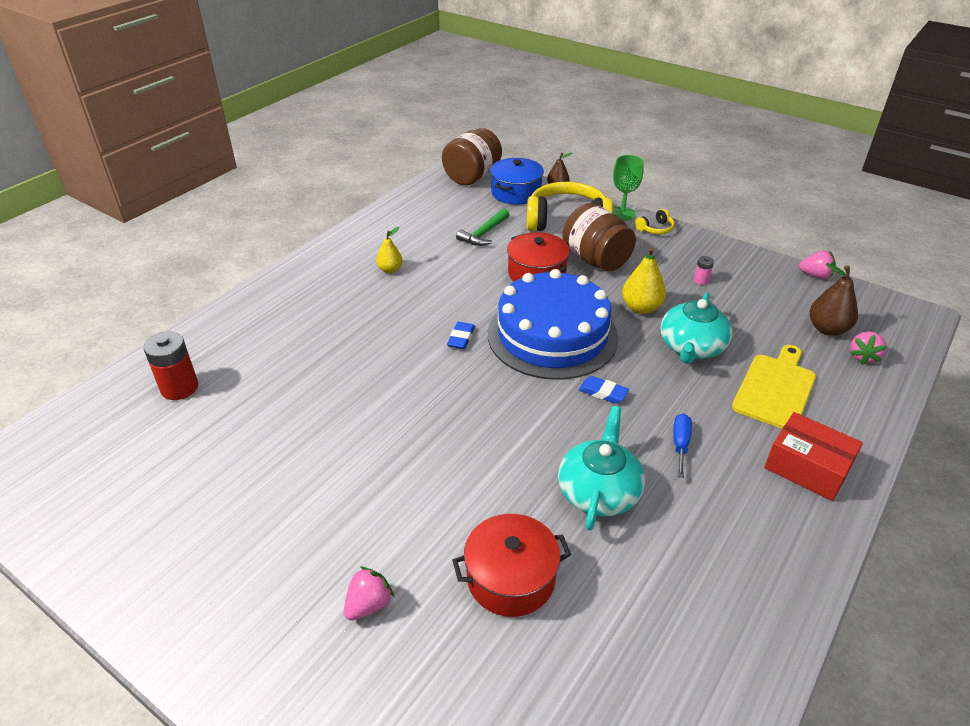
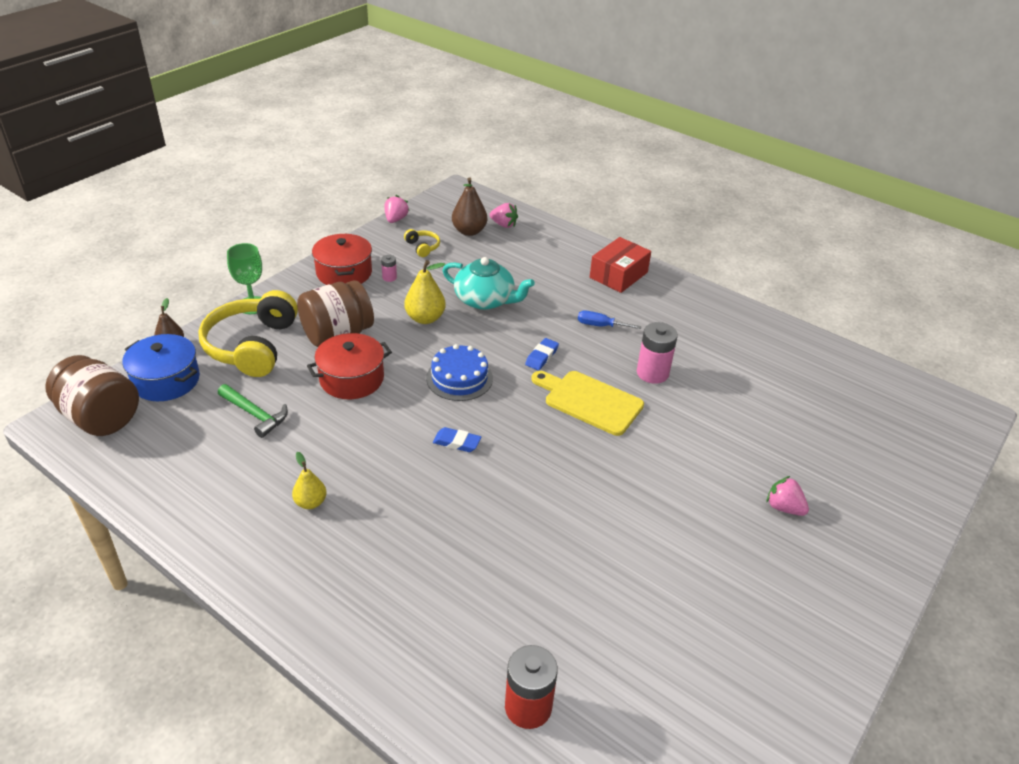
camera: 90 degrees left, 0 degrees up
(511, 578) = (741, 426): red pot -> red pot (344, 273)
(552, 335) = (459, 378): blue cake -> blue cake, size x0.52
(599, 491) = (652, 373): turquoise teapot -> pink battery
(655, 229) = (292, 289): yellow headphones -> yellow headphones (423, 247)
(775, 389) = (538, 270): yellow cutting board -> yellow cutting board (589, 401)

